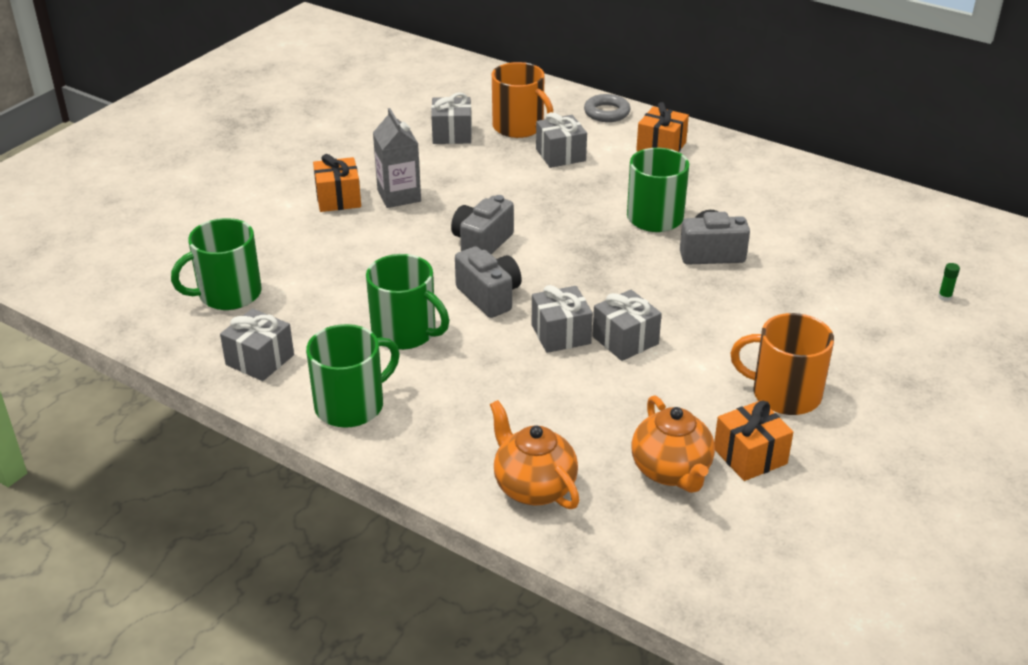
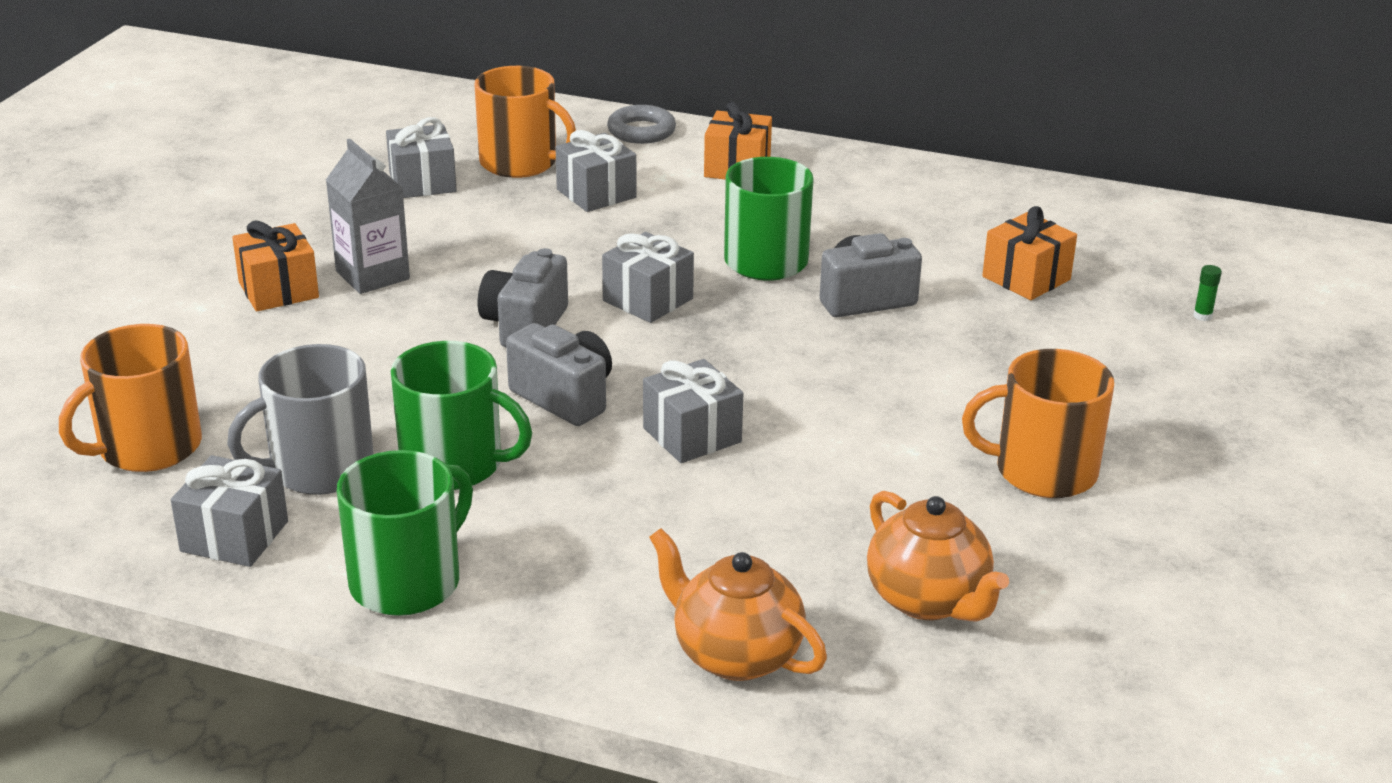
camera: 15 degrees left, 5 degrees down
(228, 294) = (148, 447): green mug -> orange mug
(323, 323) = (319, 469): none -> grey mug
(625, 340) = (789, 430): grey gift -> grey gift (648, 300)
(750, 456) = (1030, 562): orange gift -> orange gift (1026, 278)

